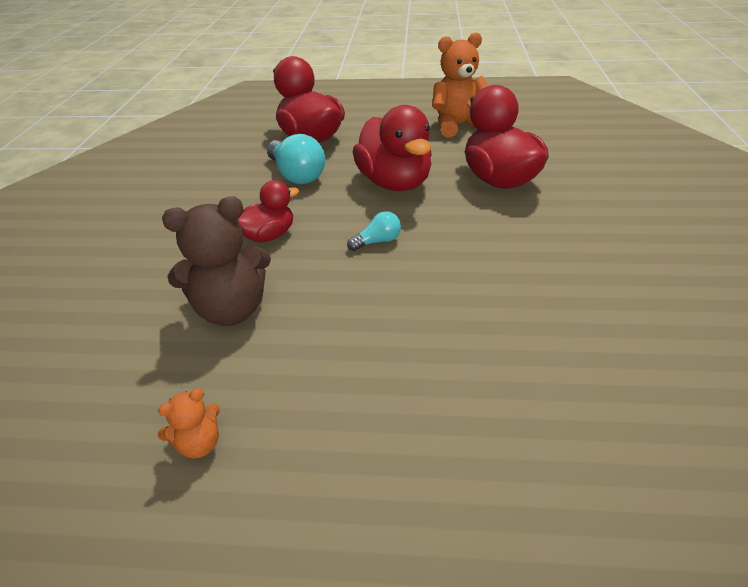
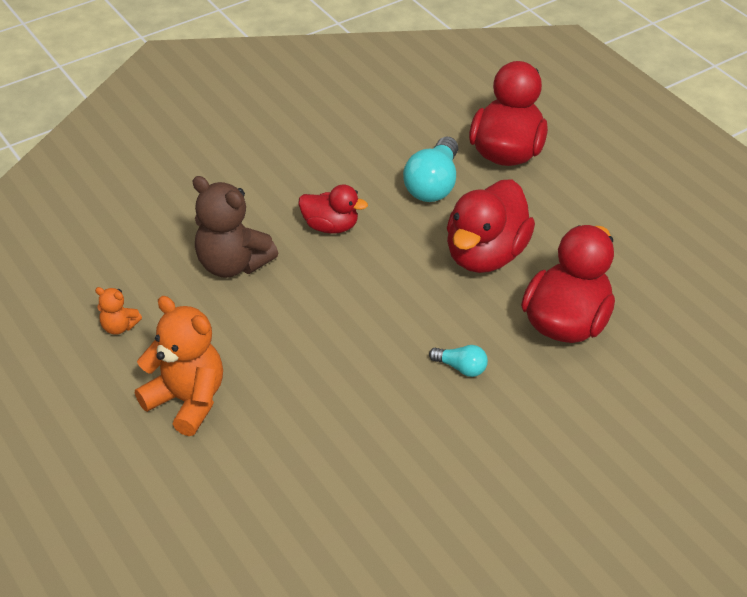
camera: 50 degrees right, 5 degrees up
(377, 241) = (384, 293): turquoise light bulb -> turquoise light bulb (461, 368)
(458, 126) = (654, 240): orange teddy bear -> orange teddy bear (187, 400)

